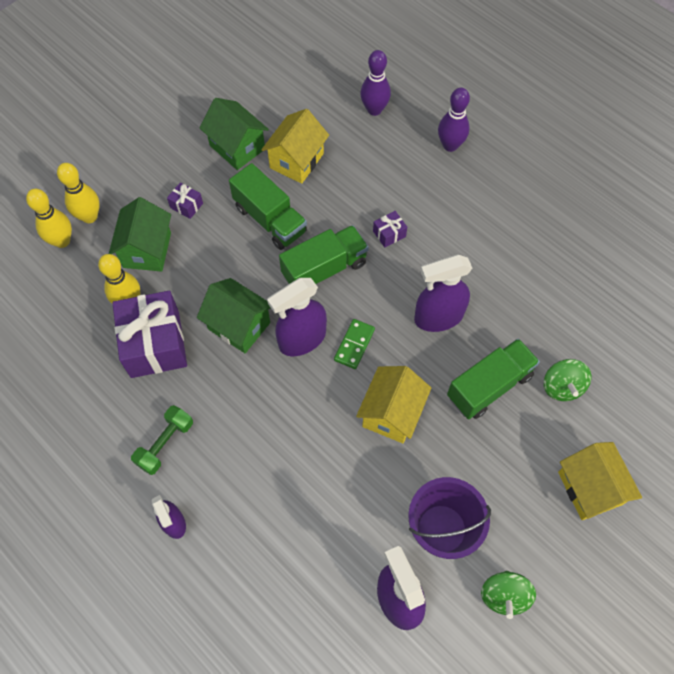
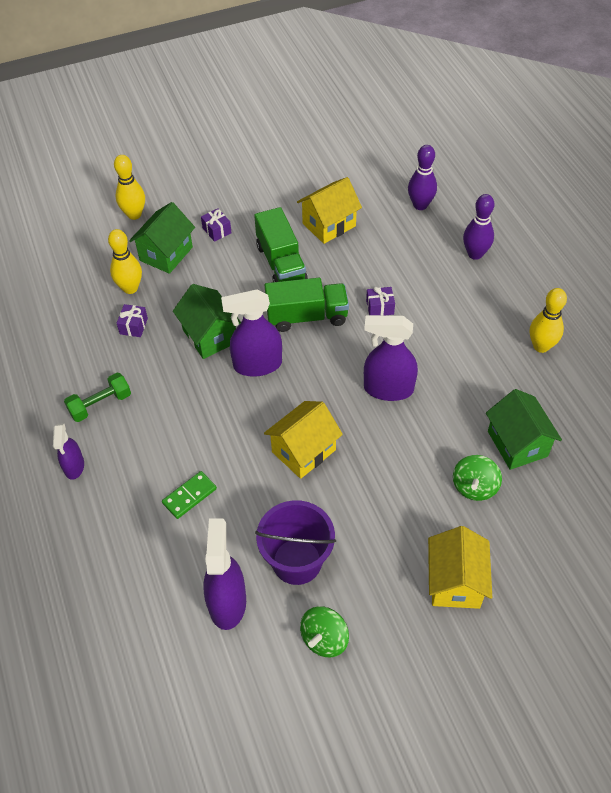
camera: 25 degrees right, 10 degrees down
(62, 241) = (103, 225): yellow bowling pin -> yellow bowling pin (541, 346)
(155, 344) = (133, 326): purple gift -> purple gift, size x0.43
(237, 147) = (283, 199): green house -> green house (517, 444)
(354, 345) = (300, 385): green domino -> green domino (189, 496)
(489, 386) = (405, 461): green truck -> none

